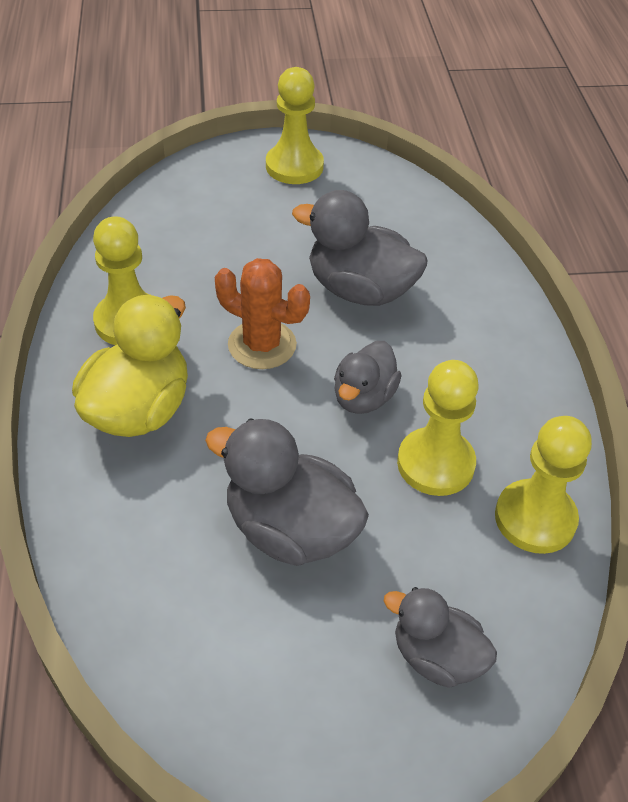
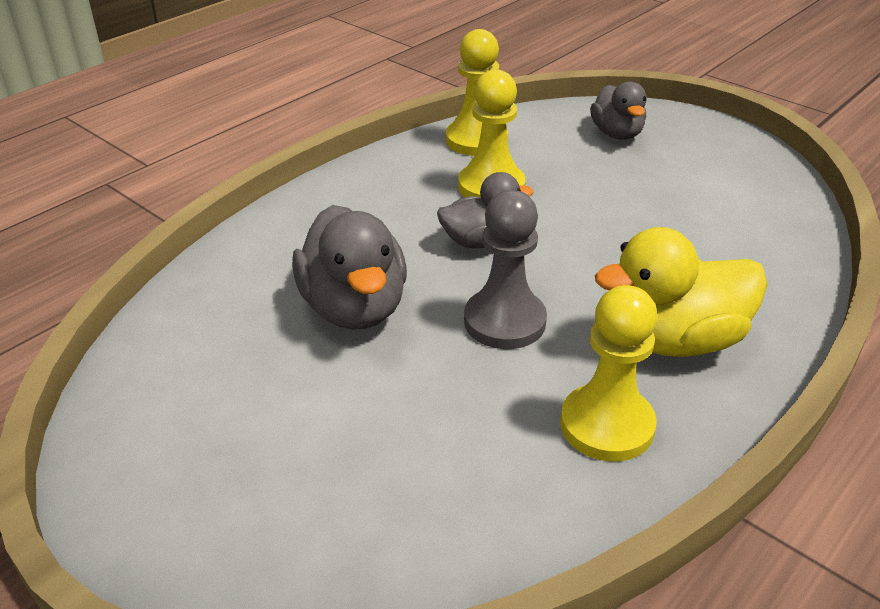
camera: 130 degrees left, 10 degrees down
(262, 345) = (504, 321): orange cactus -> grey pawn
(290, 530) = (634, 212): grey duck -> none
(294, 166) = (172, 490): yellow pawn -> none

